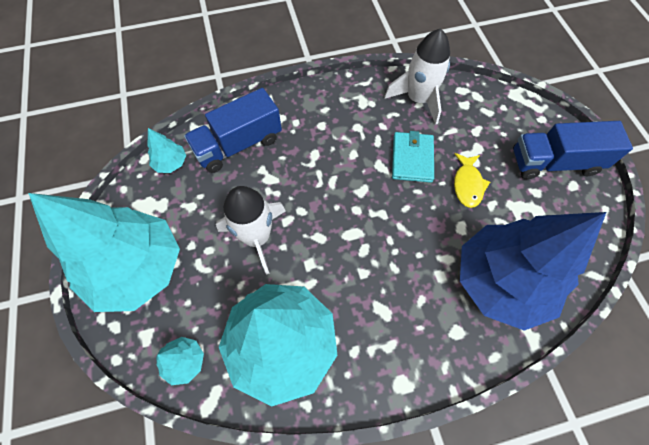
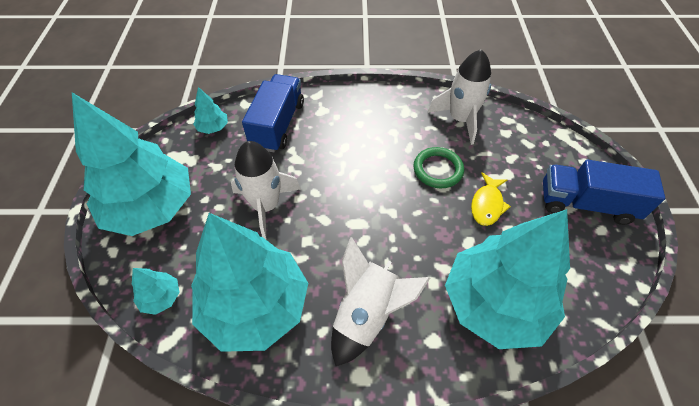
camera: 15 degrees right, 10 degrees down
(238, 145) = (278, 125): blue truck -> blue truck turned 120 degrees clockwise
(390, 323) = (367, 314): none -> white rocket
(412, 158) = (438, 170): turquoise wallet -> green ring
(500, 282) = (495, 303): blue tree -> turquoise tree

